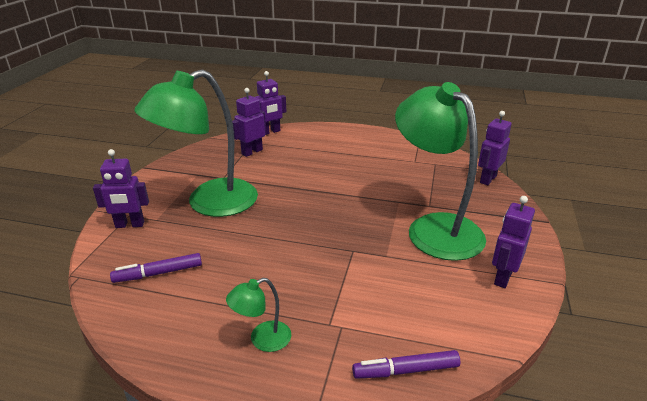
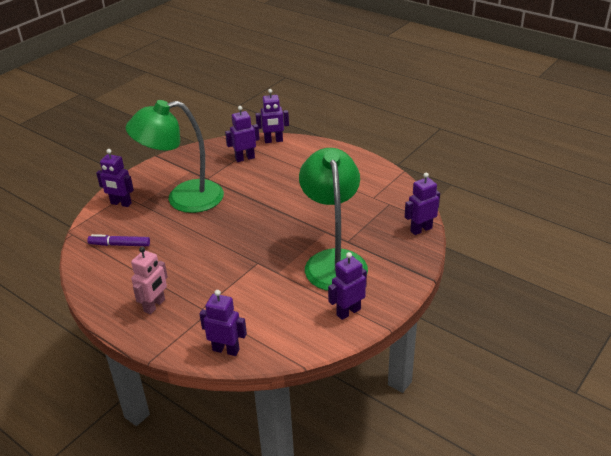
camera: 25 degrees right, 5 degrees up
(262, 340) = (155, 306): green lamp -> pink robot
(406, 370) = (226, 350): purple marker -> purple robot

